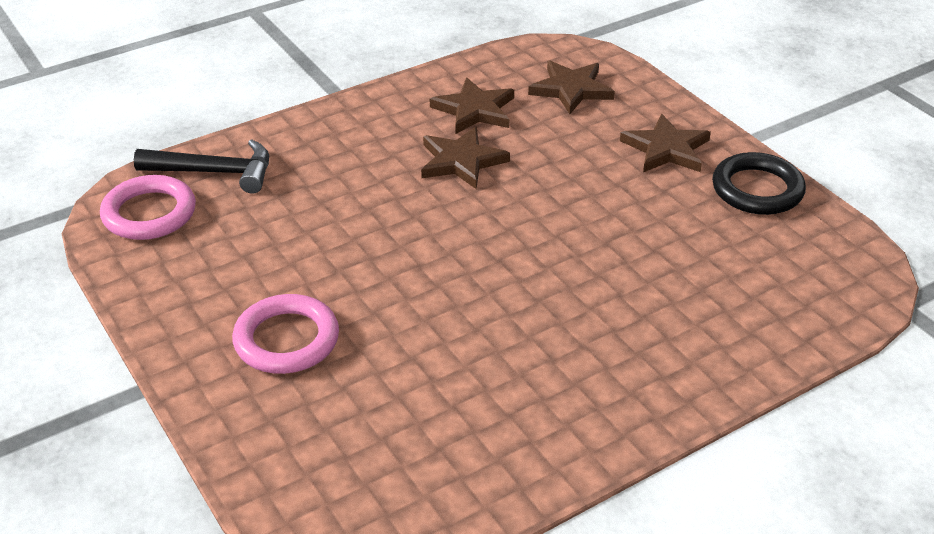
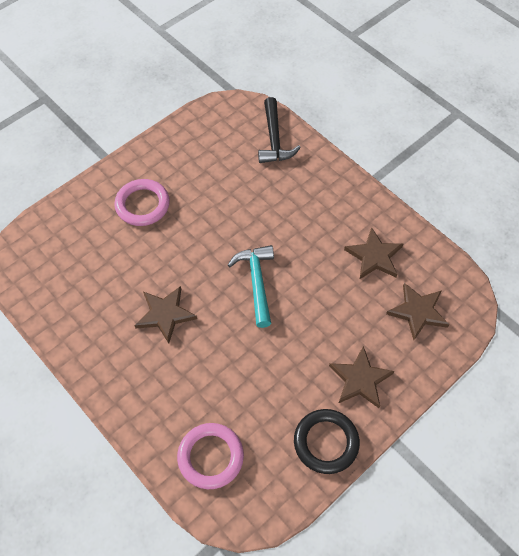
camera: 80 degrees right, 20 degrees up
(149, 213) = (232, 121): pink ring -> pink ring (210, 457)
(461, 161) = (315, 258): brown star -> brown star (165, 314)
(489, 222) = (256, 282): none -> turquoise hammer

